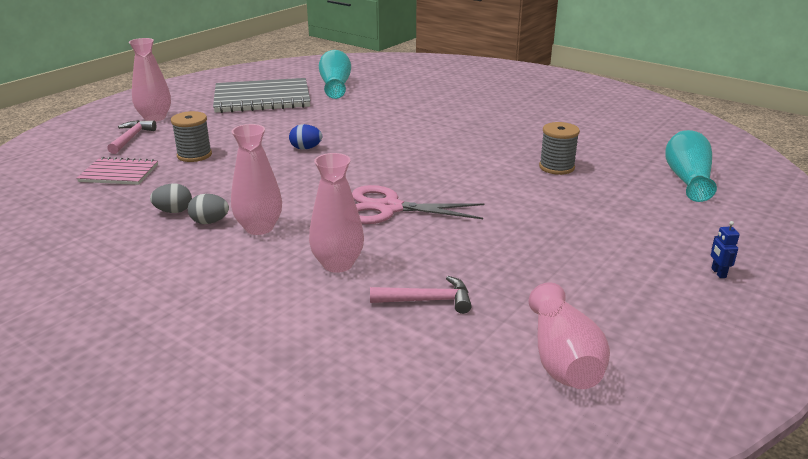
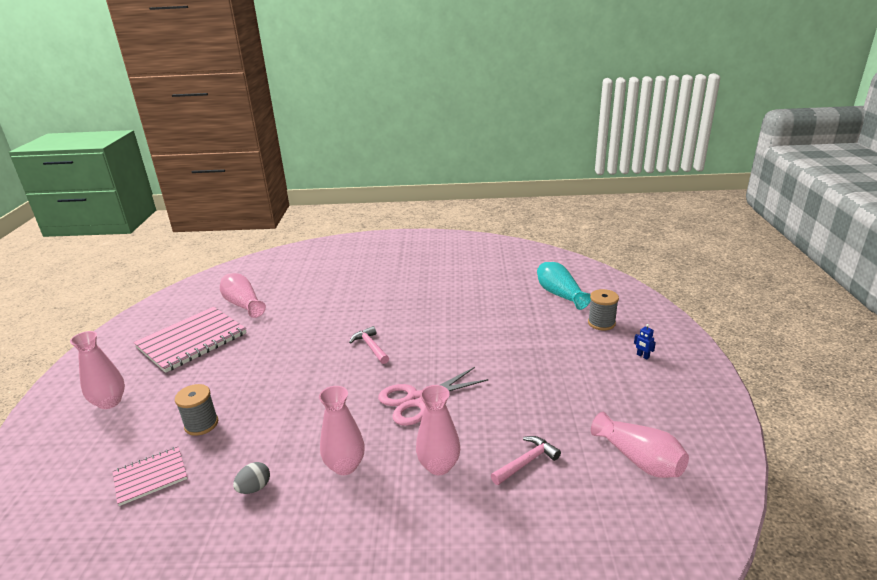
camera: 35 degrees left, 0 degrees up
(131, 138) = (113, 434): pink hammer -> pink hammer (371, 346)
(210, 222) = (299, 482): grey egg -> none
(262, 98) = (192, 340): grey notebook -> pink notebook
(306, 148) = (292, 375): blue egg -> none
(335, 86) = (243, 304): turquoise vase -> pink vase
(556, 167) = (481, 316): grey spool -> grey spool (601, 323)

